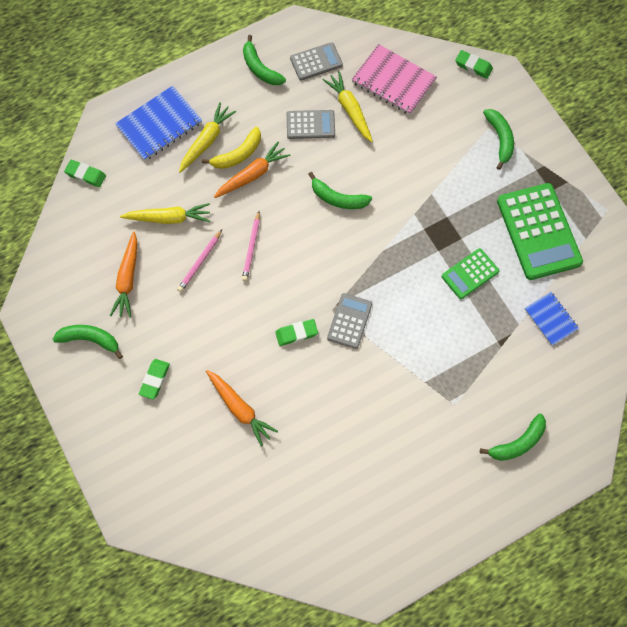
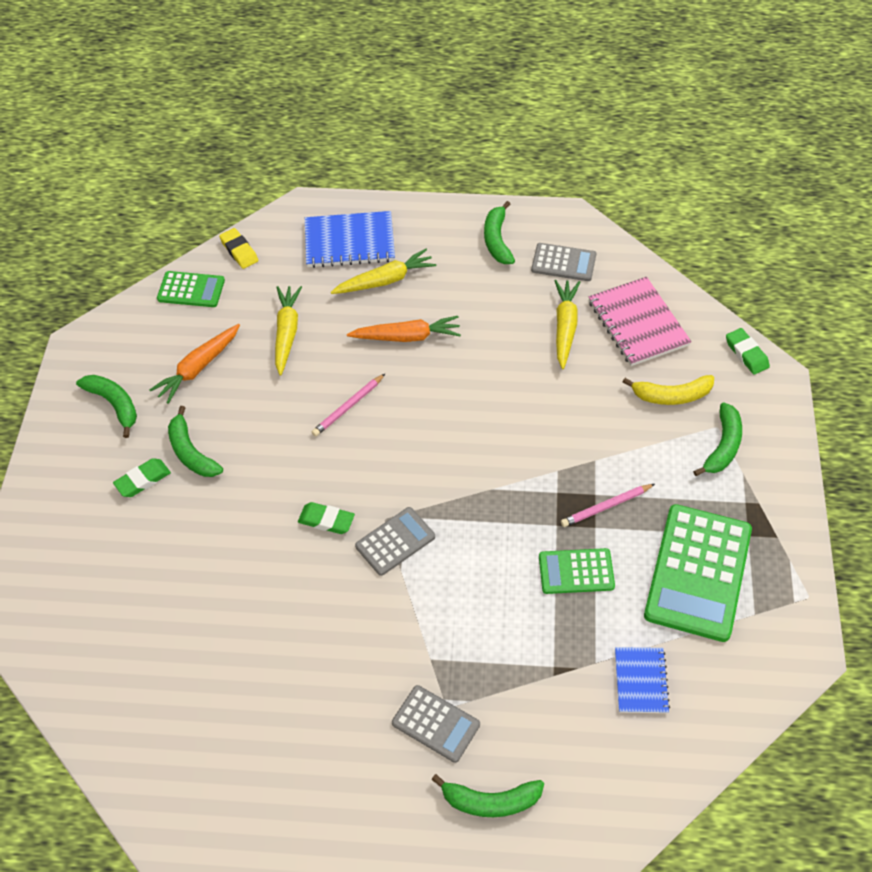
camera: 35 degrees right, 15 degrees down
(75, 224) = (191, 290): none -> green calculator
(86, 175) = (239, 251): green eraser -> yellow eraser
(169, 218) = (287, 333): yellow carrot -> yellow carrot turned 120 degrees counterclockwise
(200, 262) = (283, 392): pink pencil -> pink pencil (606, 507)
(238, 154) = (407, 309): yellow banana -> yellow banana (671, 396)
(240, 408) = (204, 562): orange carrot -> none
(310, 125) = (509, 320): grey calculator -> grey calculator (435, 724)
(338, 198) = (481, 408): green banana -> green banana (191, 452)

